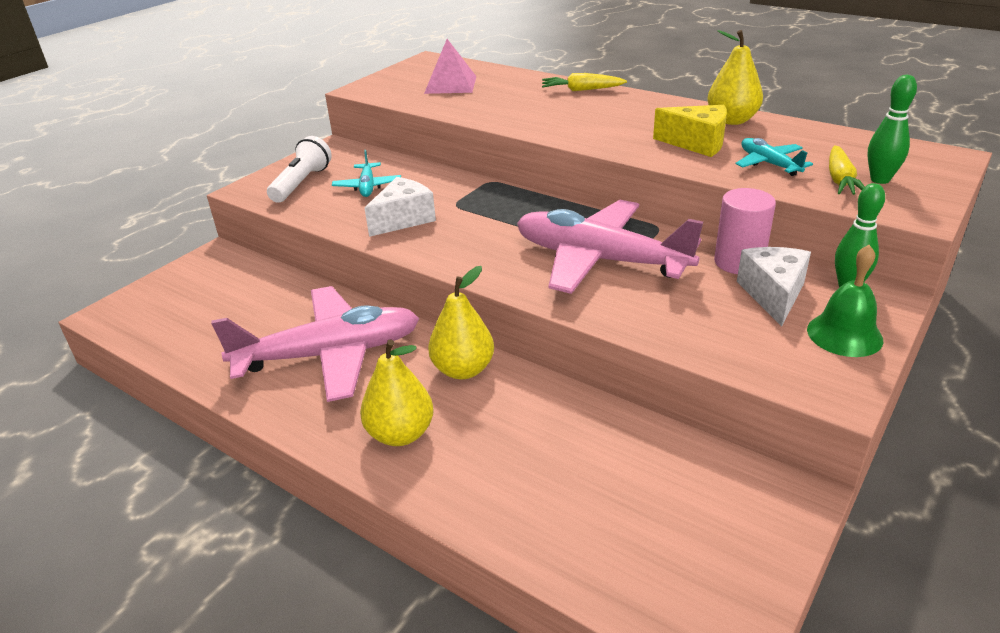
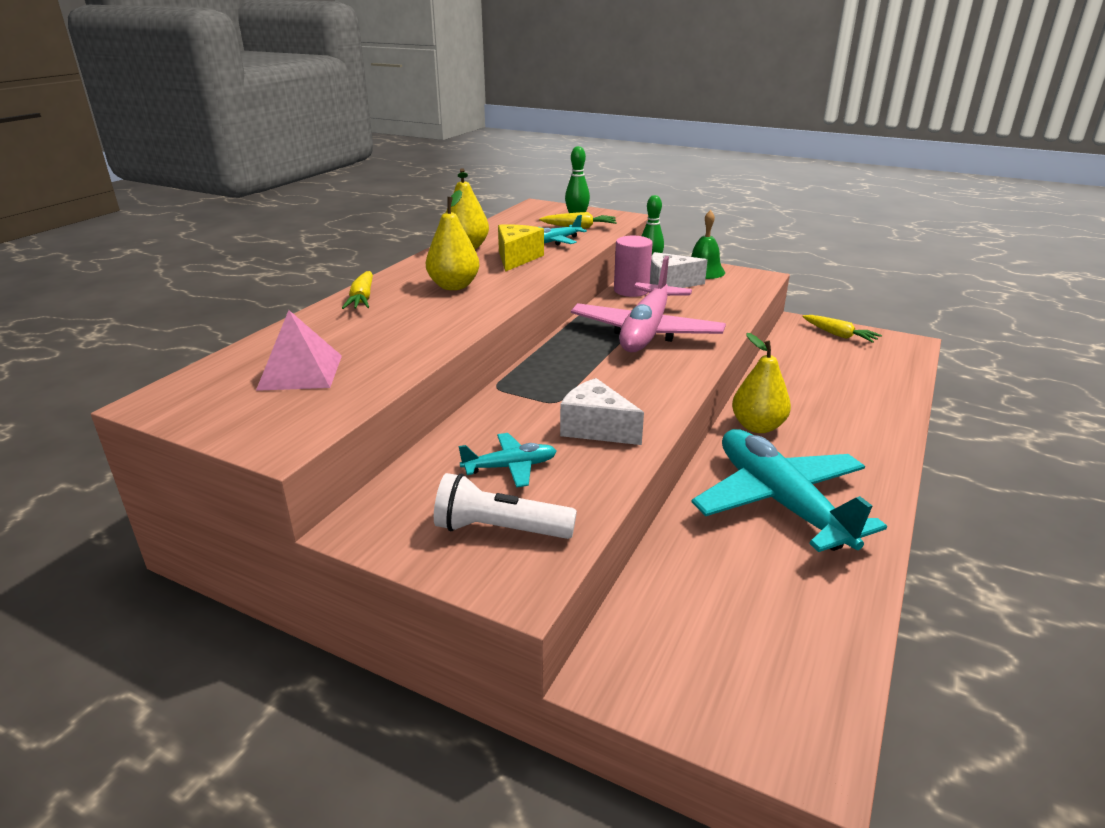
camera: 100 degrees left, 5 degrees down
(329, 355) = (780, 502): pink plane -> turquoise plane
(400, 434) = (851, 445): yellow pear -> yellow pear (454, 286)
(743, 535) = (839, 335): none -> yellow carrot

